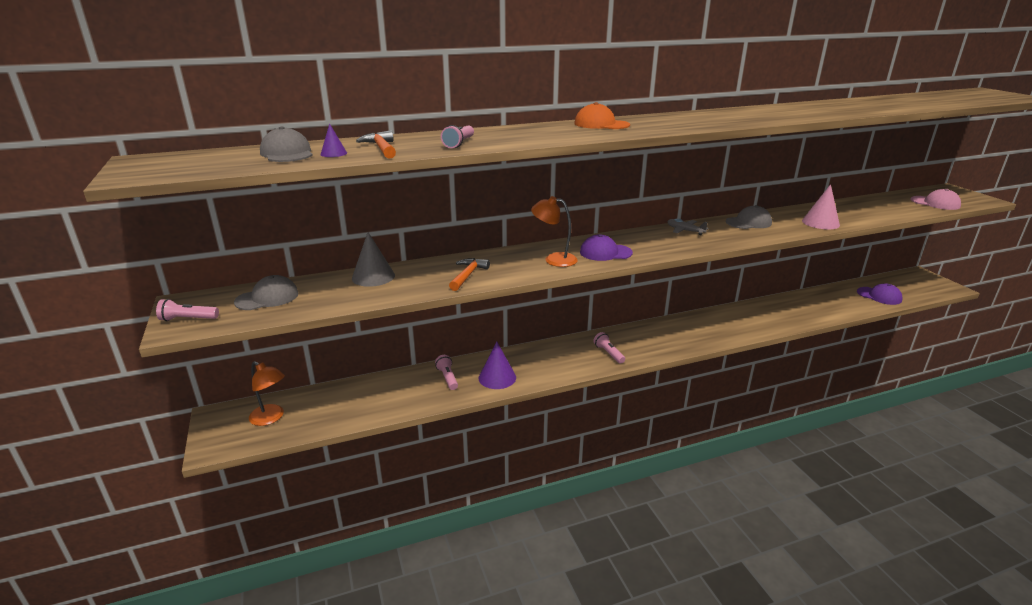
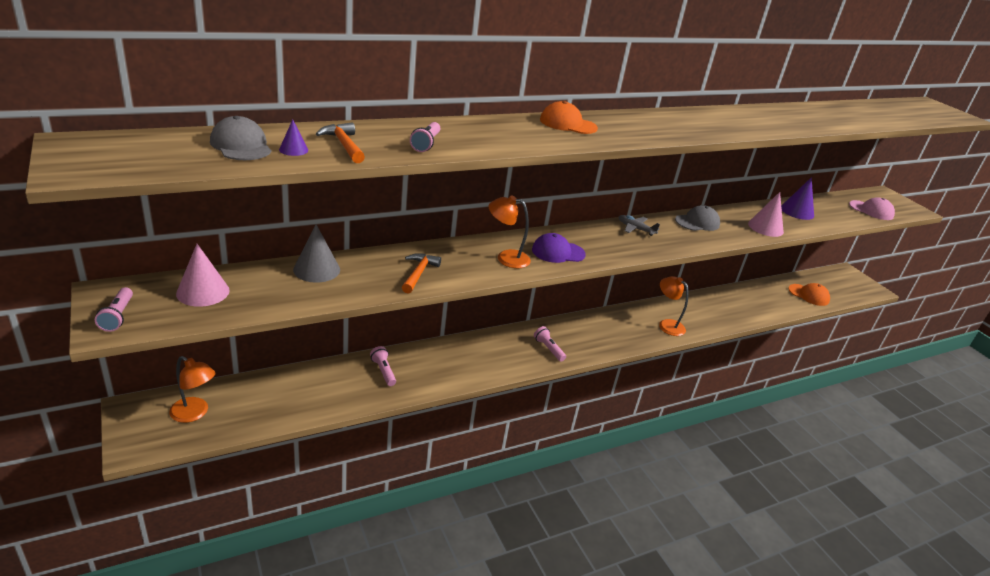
camera: 10 degrees left, 5 degrees up
(188, 319) = (117, 316): pink flashlight -> pink flashlight turned 90 degrees counterclockwise
(267, 298) = (203, 292): grey cap -> pink cone
(497, 377) = (436, 373): purple cone -> purple cone (797, 211)
(729, 328) = (667, 324): none -> orange lamp
(879, 296) = (808, 295): purple cap -> orange cap

